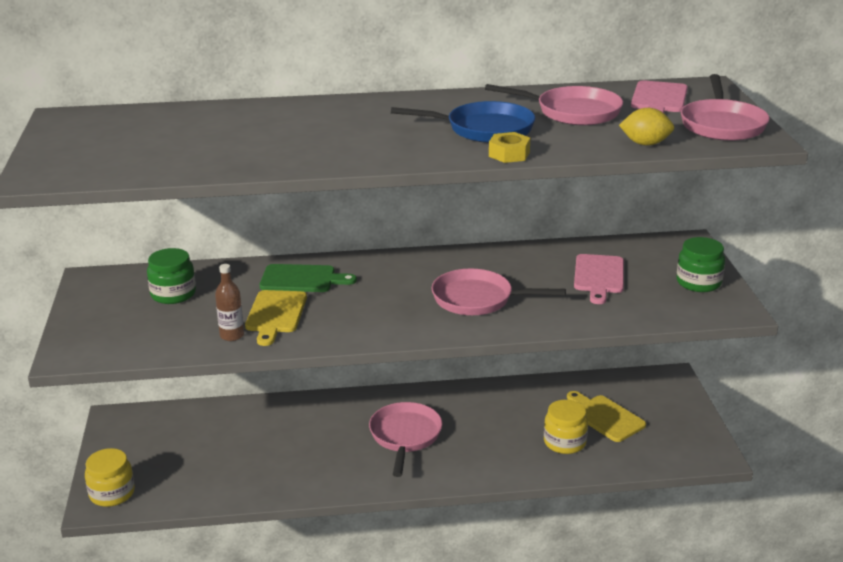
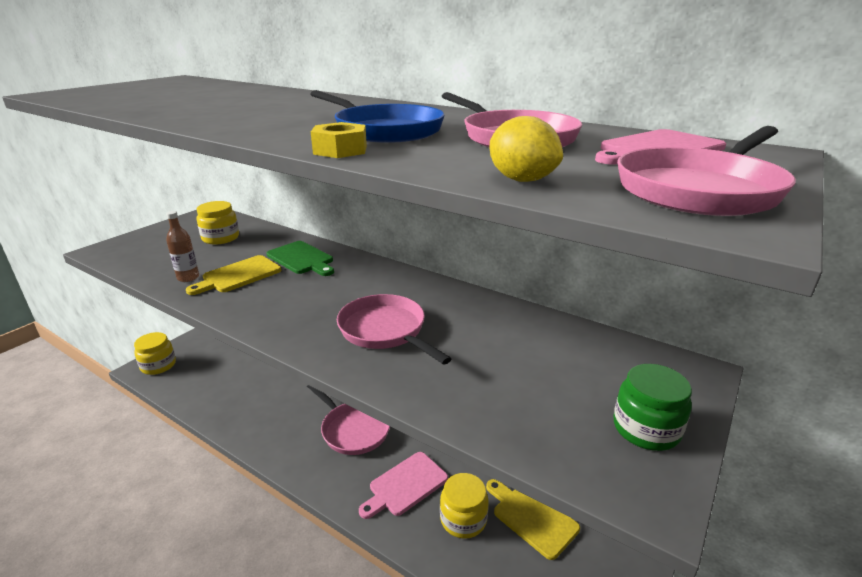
camera: 40 degrees right, 0 degrees up
(173, 294) = (220, 238): green jar -> yellow jar
(405, 436) = (353, 429): pink pan -> pink pan turned 90 degrees clockwise
(598, 276) = (532, 363): pink cutting board -> pink cutting board (405, 485)
(605, 417) = (532, 517): yellow cutting board -> yellow cutting board turned 45 degrees counterclockwise

